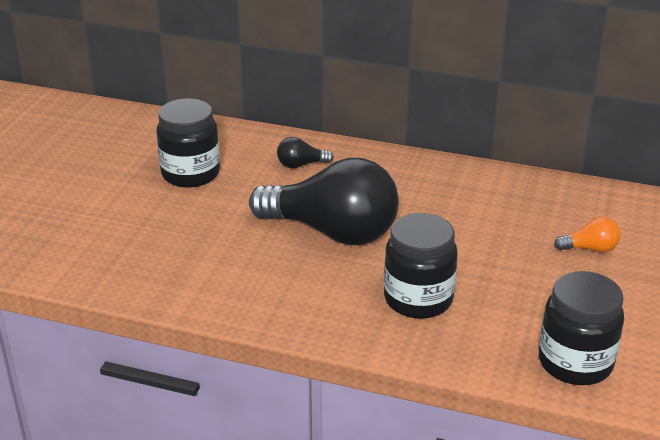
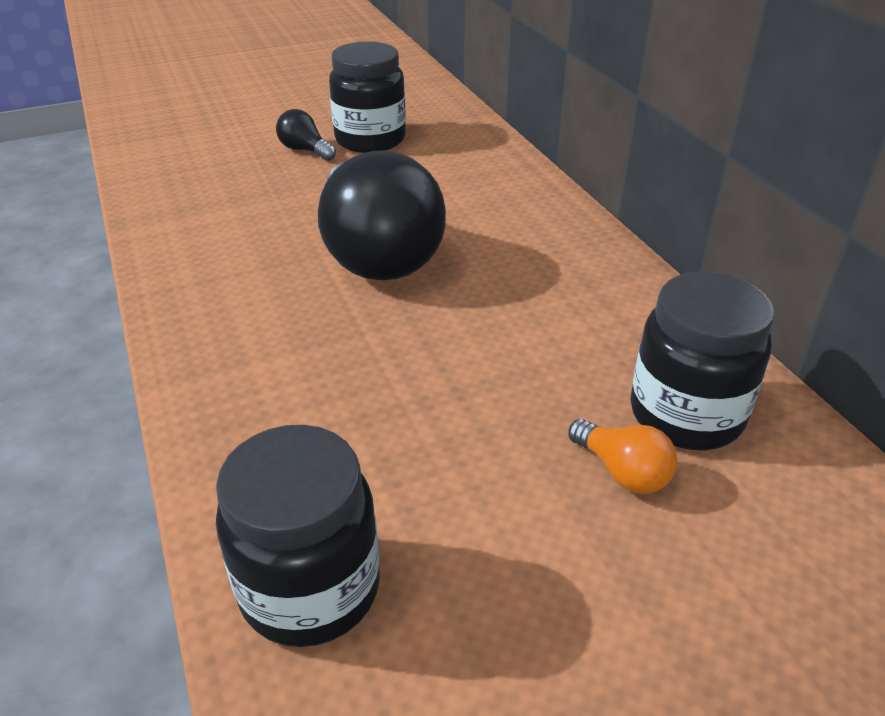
camera: 50 degrees right, 5 degrees up
(301, 165) = (474, 181): black light bulb -> black light bulb (305, 150)
(418, 299) = (312, 369): black jar -> black jar (686, 414)

